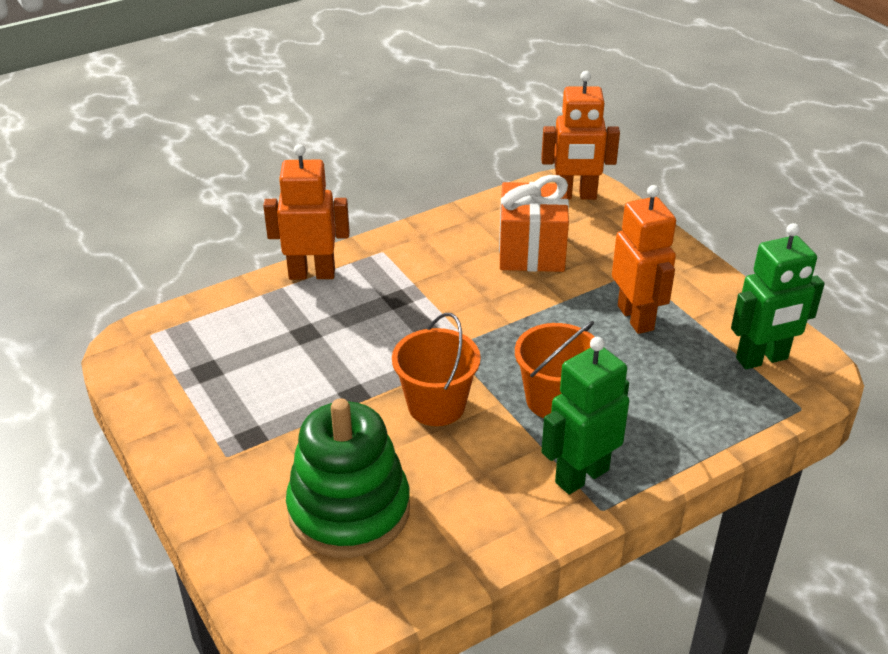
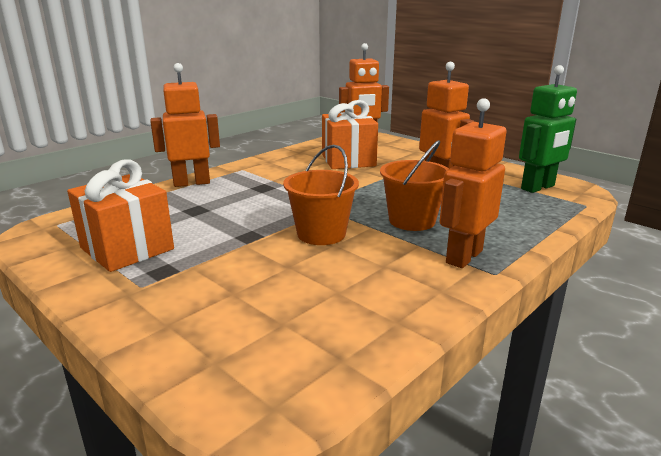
camera: 15 degrees left, 15 degrees down
(220, 392) = (127, 248): none -> orange gift
(349, 510) = (274, 305): green stacking toy -> none
(581, 476) = (463, 257): green robot -> orange robot

